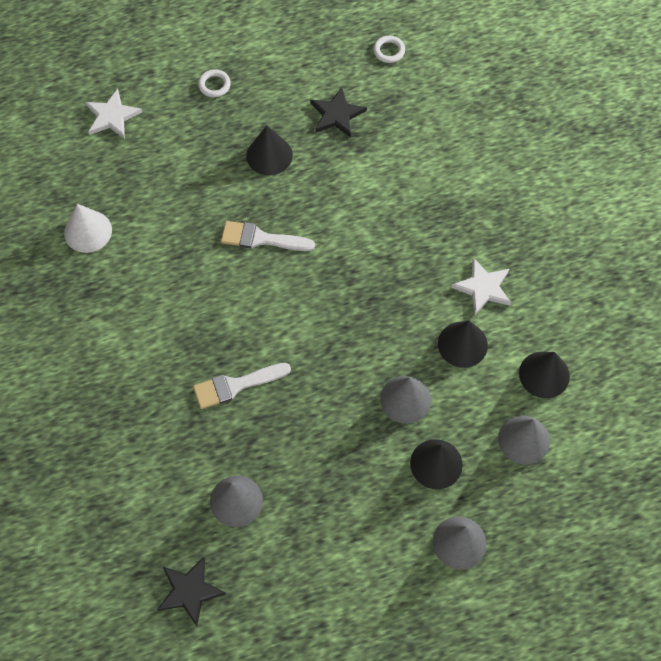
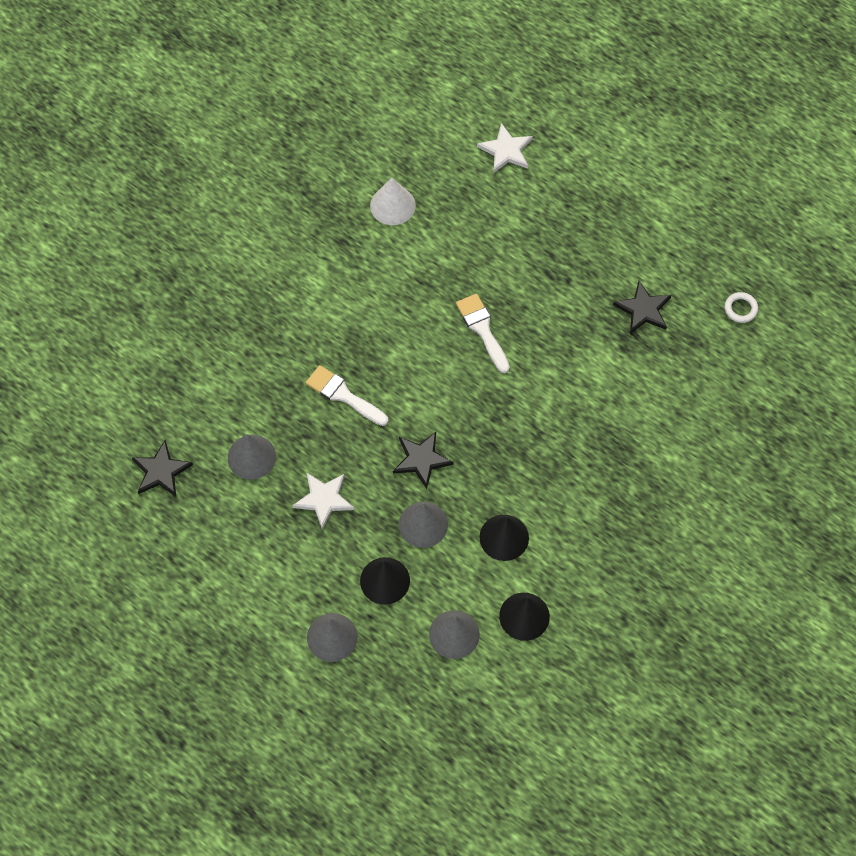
camera: 55 degrees right, 0 degrees up
(214, 85) = (595, 202): white ring -> none
(269, 155) = (563, 285): black cone -> none
(344, 362) = (421, 460): none -> black star
(483, 288) = (568, 522): white star -> white star (324, 499)

